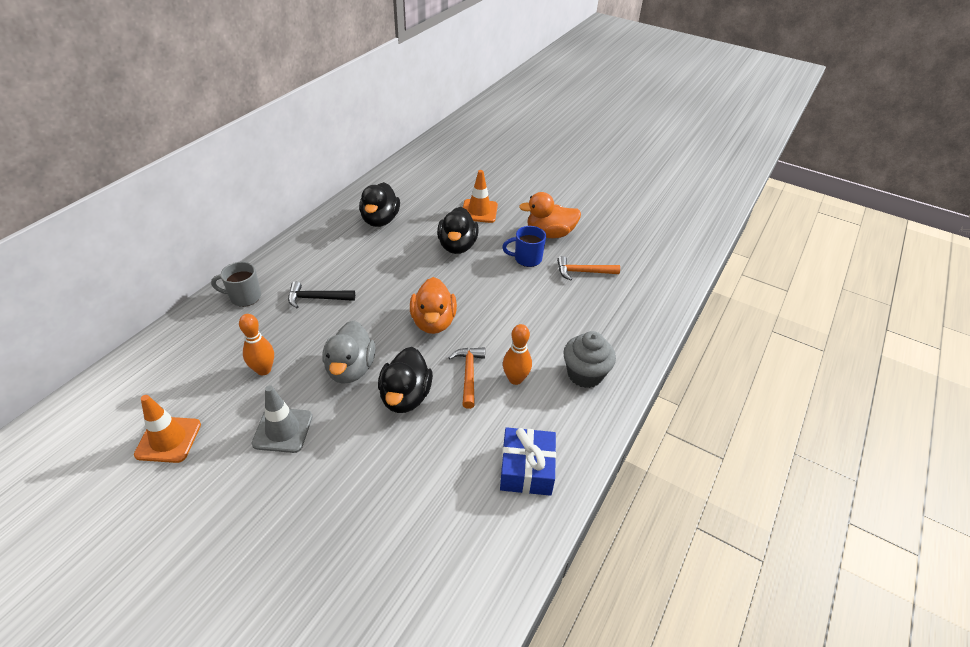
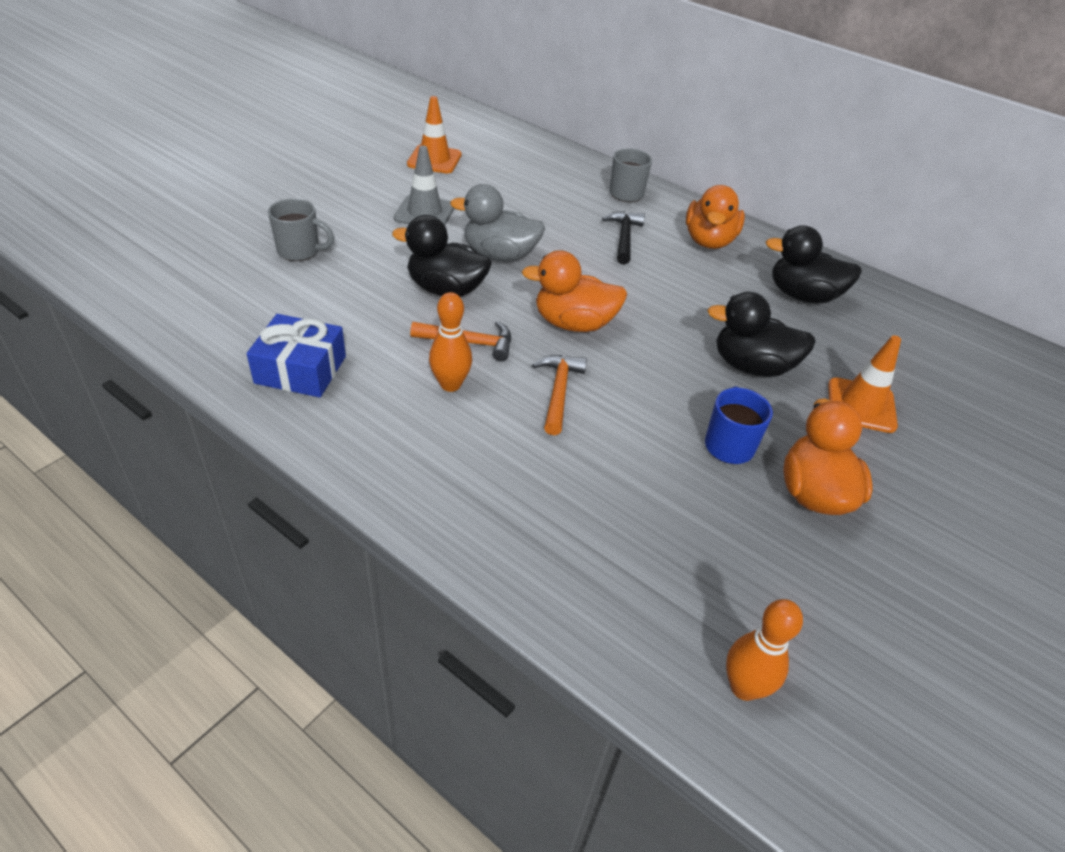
camera: 95 degrees right, 0 degrees up
(263, 370) = (510, 203): orange bowling pin -> orange bowling pin (744, 687)
(317, 255) = (709, 241): none -> orange duck
(361, 517) = (300, 251): none -> grey mug
(583, 272) = (698, 519): orange hammer -> orange hammer (558, 392)
(585, 374) = (441, 462): grey cupcake -> none

